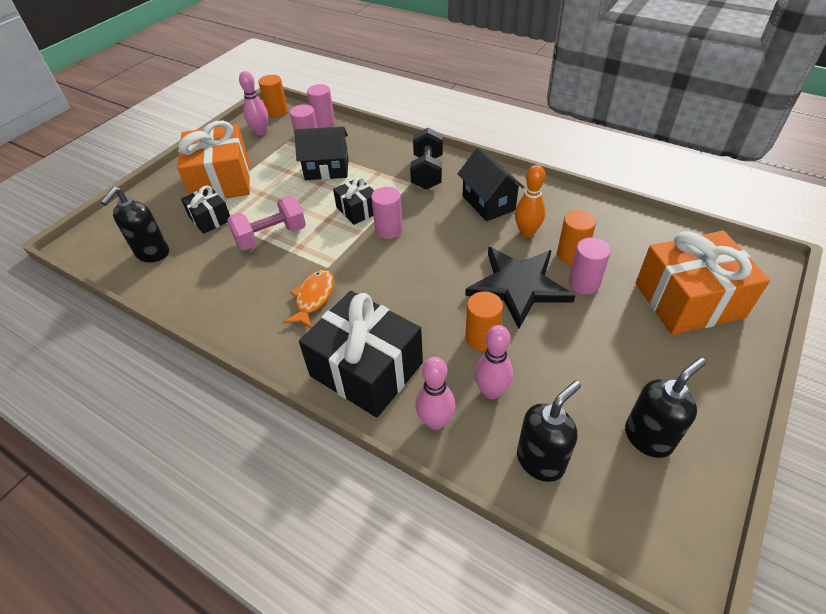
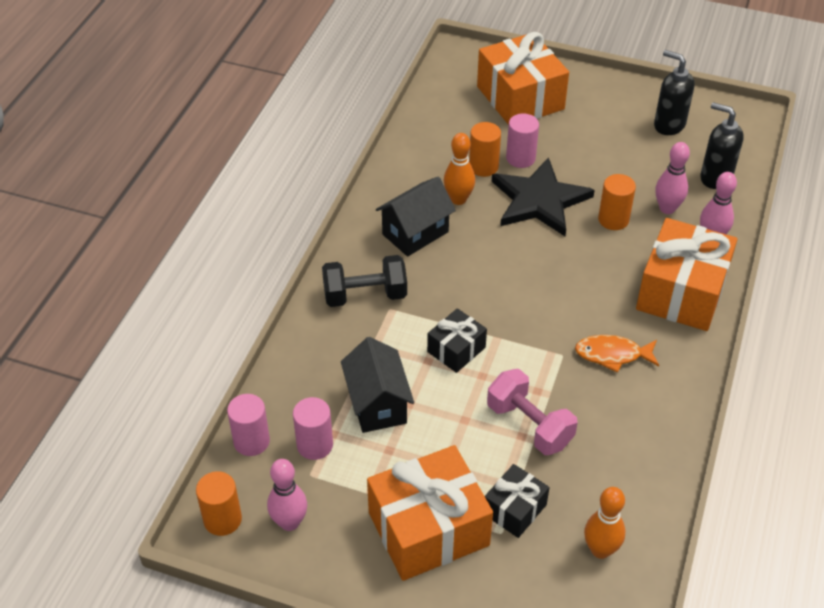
camera: 105 degrees left, 0 degrees up
(152, 253) = (600, 550): black soap dispenser -> orange bowling pin
(366, 369) = (681, 292): black gift -> orange gift
(389, 230) = (485, 312): pink cylinder -> none

